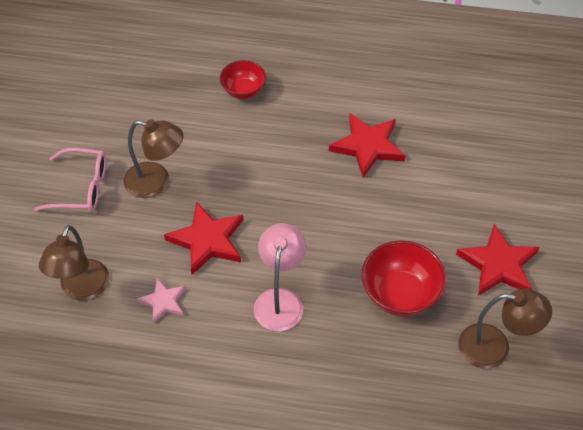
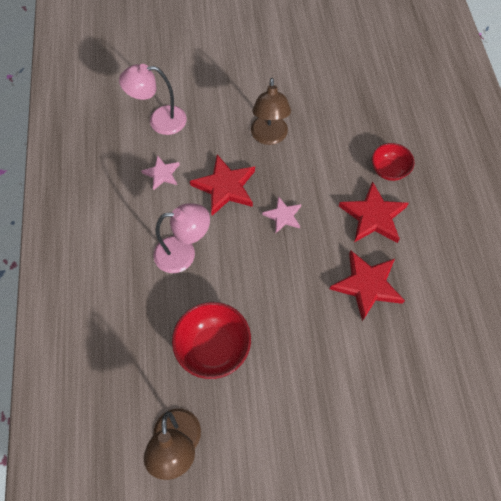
camera: 75 degrees right, 10 degrees up
(81, 188) = (247, 92): pink glasses -> none
(81, 289) = (159, 121): brown lamp -> pink lamp
(265, 195) = (283, 216): none -> pink star
(498, 265) = (270, 432): red star -> red star (373, 216)

